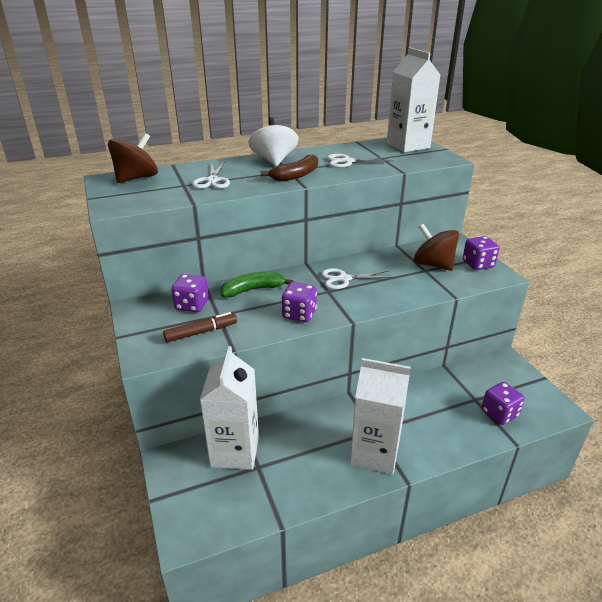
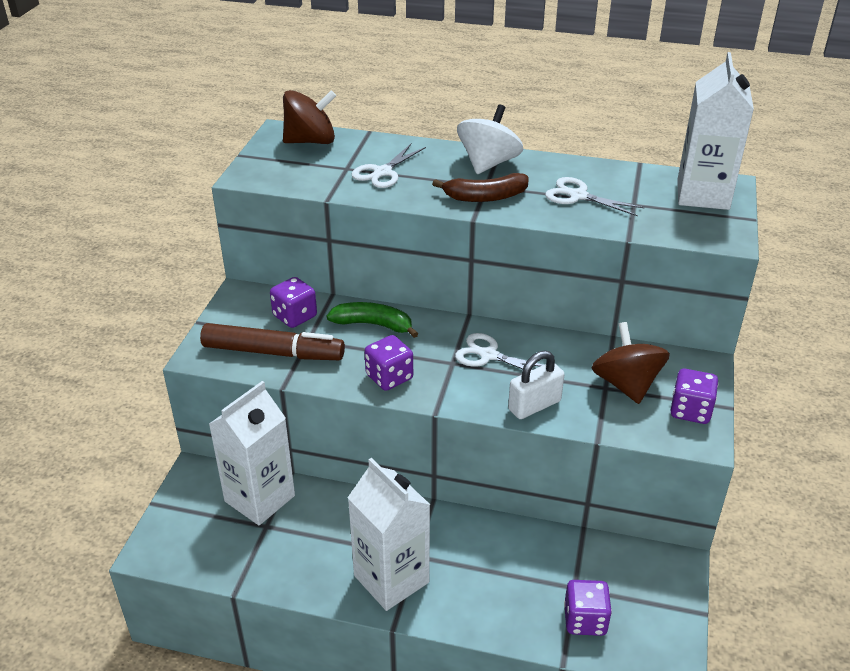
camera: 35 degrees right, 5 degrees up
(201, 332) = (273, 352): brown marker -> brown marker, size x1.64
(401, 294) = (534, 405): none -> white padlock

